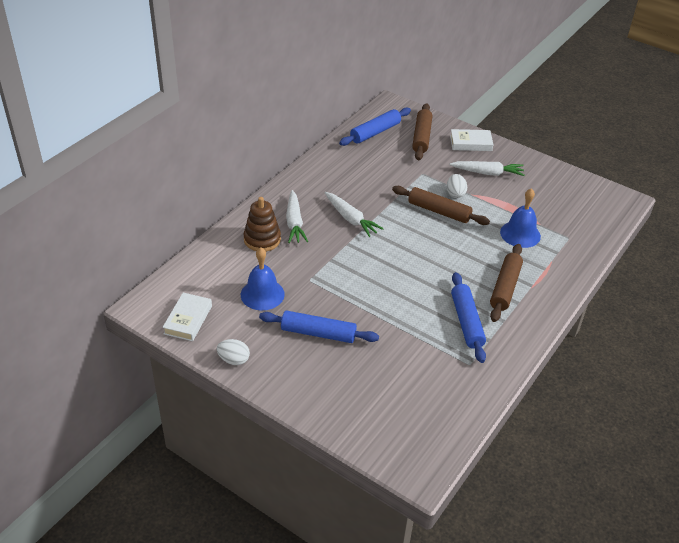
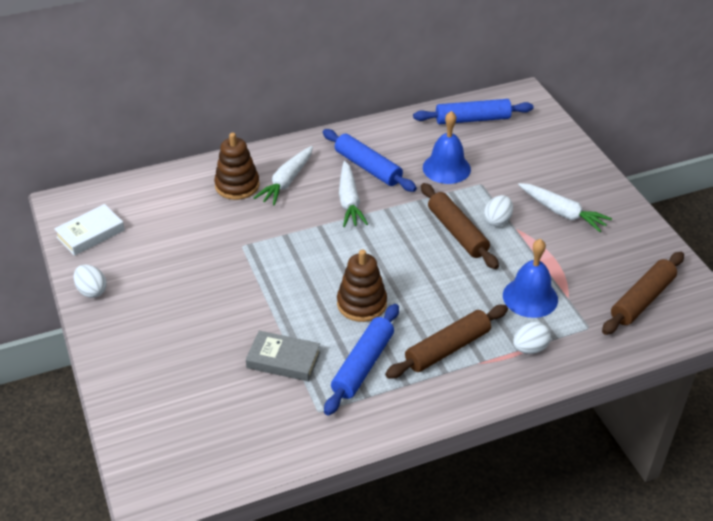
camera: 35 degrees right, 0 degrees up
(262, 294) = (182, 240): blue bell -> blue bell (446, 168)
(318, 333) = (196, 303): blue rolling pin -> blue rolling pin (368, 167)
(415, 343) = (283, 360): none -> grey book
(421, 137) = (522, 143): brown rolling pin -> brown rolling pin (642, 300)
(427, 283) = (361, 304): none -> brown stacking toy
(470, 143) = (576, 171): white book -> none
(550, 265) = (529, 348): none -> white egg

